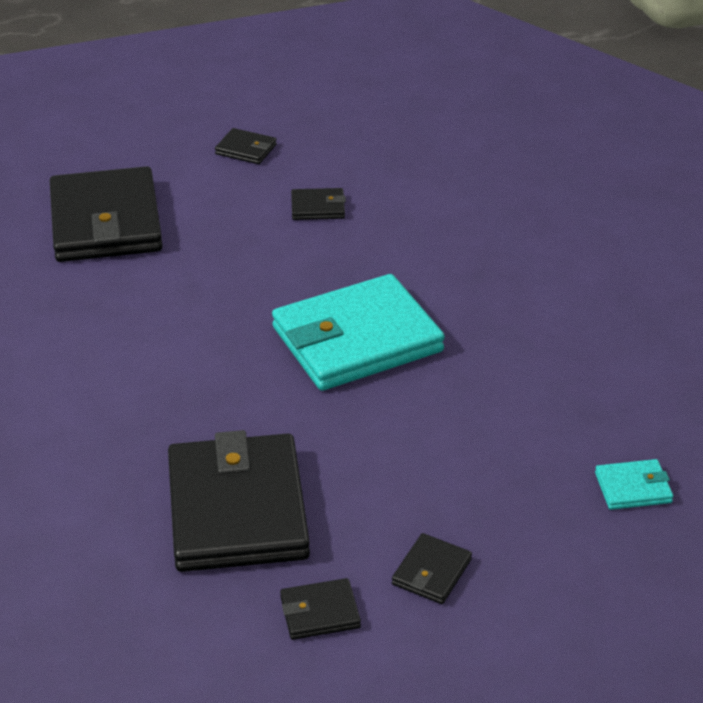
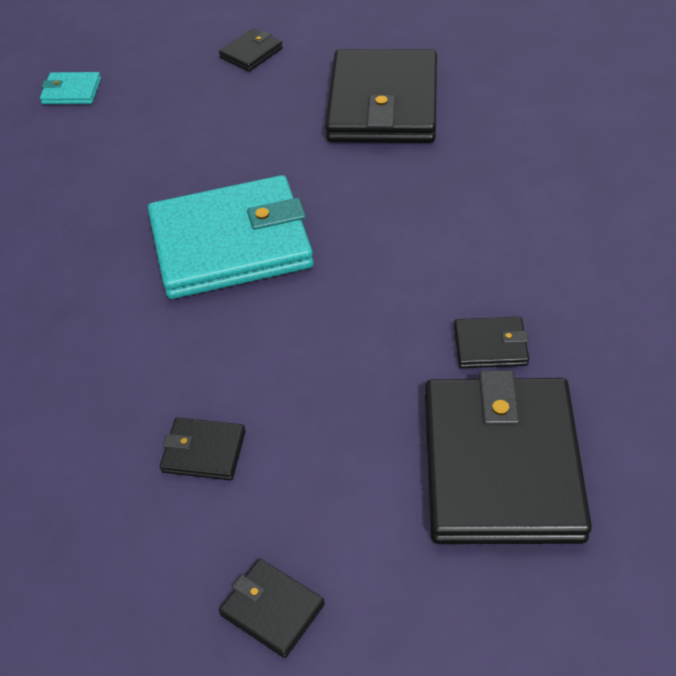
camera: 165 degrees left, 10 degrees up
(320, 612) = (337, 38): black wallet -> black wallet (490, 346)

